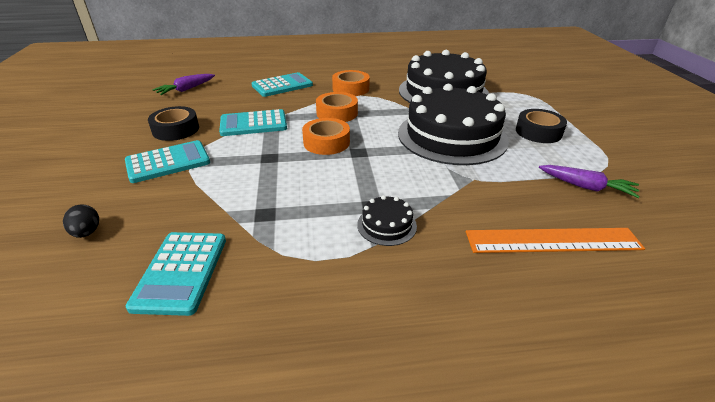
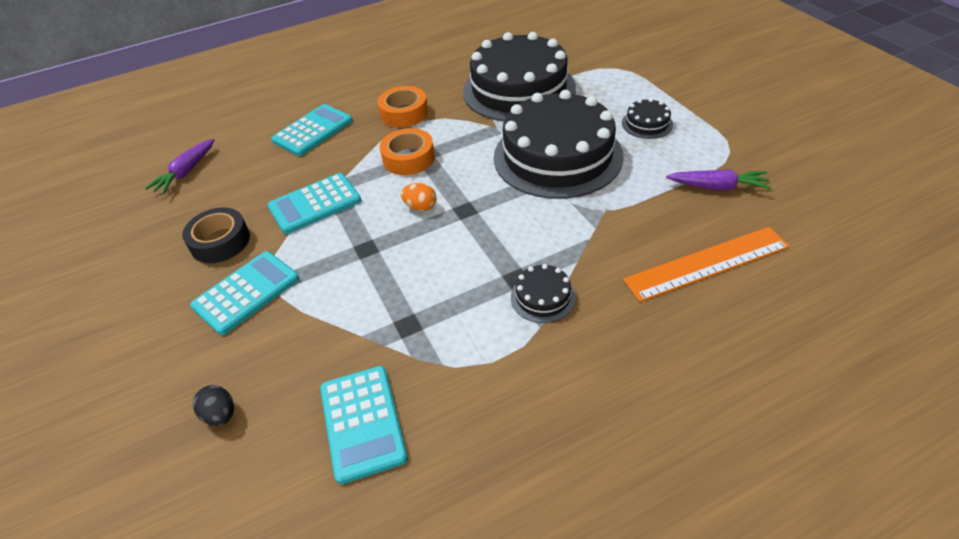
camera: 15 degrees left, 10 degrees up
(326, 142) = (420, 207): orange tape -> orange egg
(538, 132) = (647, 124): black tape -> black cake

